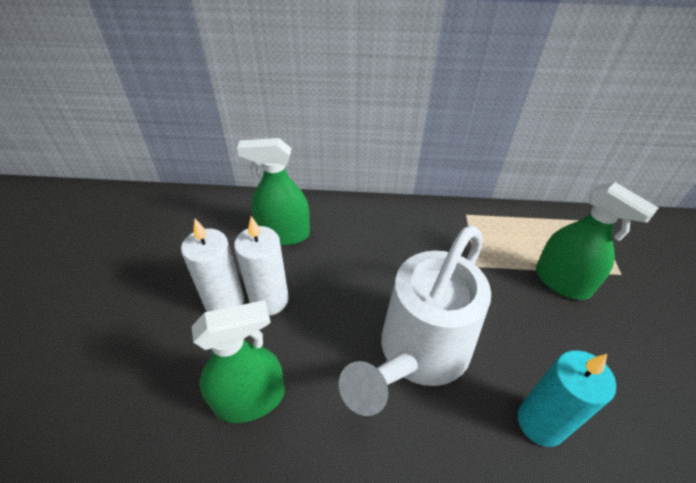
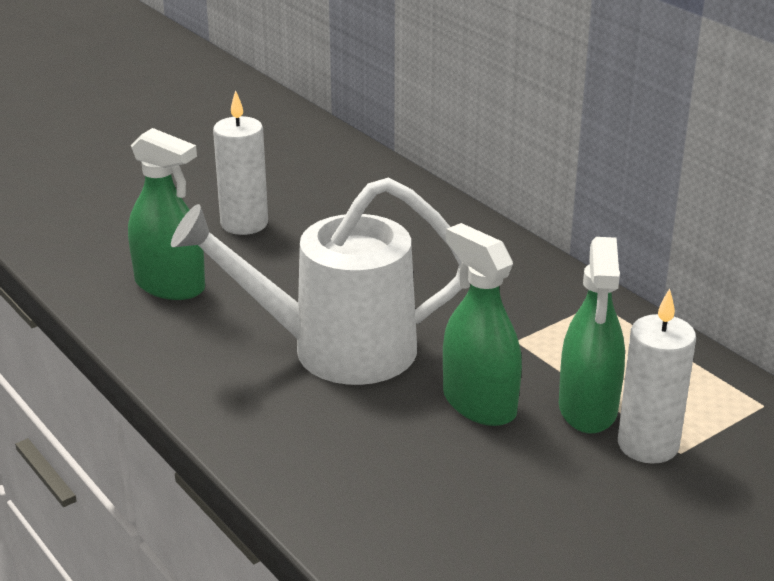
camera: 50 degrees right, 15 degrees down
(269, 300) = (280, 243): white candle -> white candle (648, 445)
(284, 234) = (372, 209): green spray bottle -> green spray bottle (479, 403)
(540, 422) = (353, 451): turquoise candle -> none

